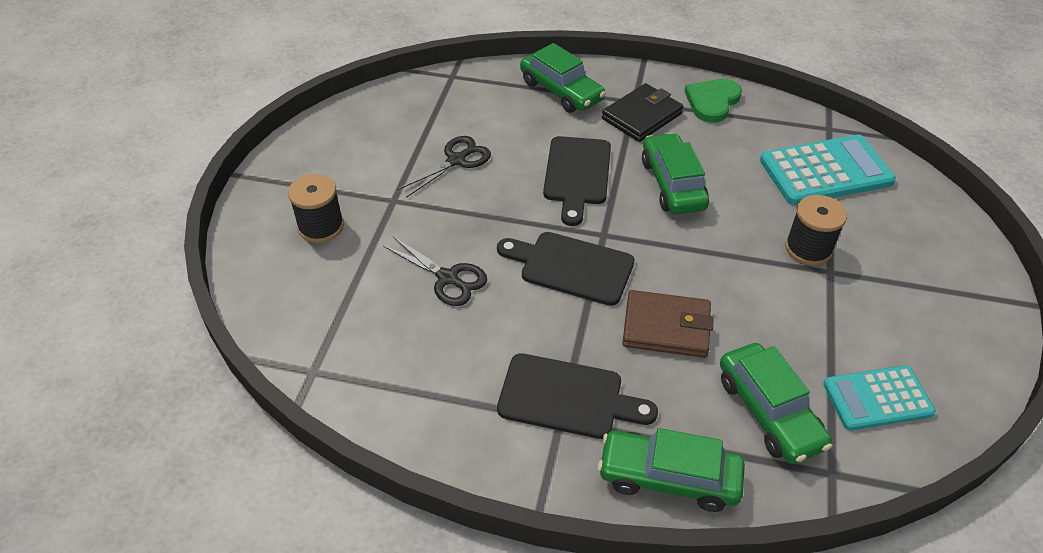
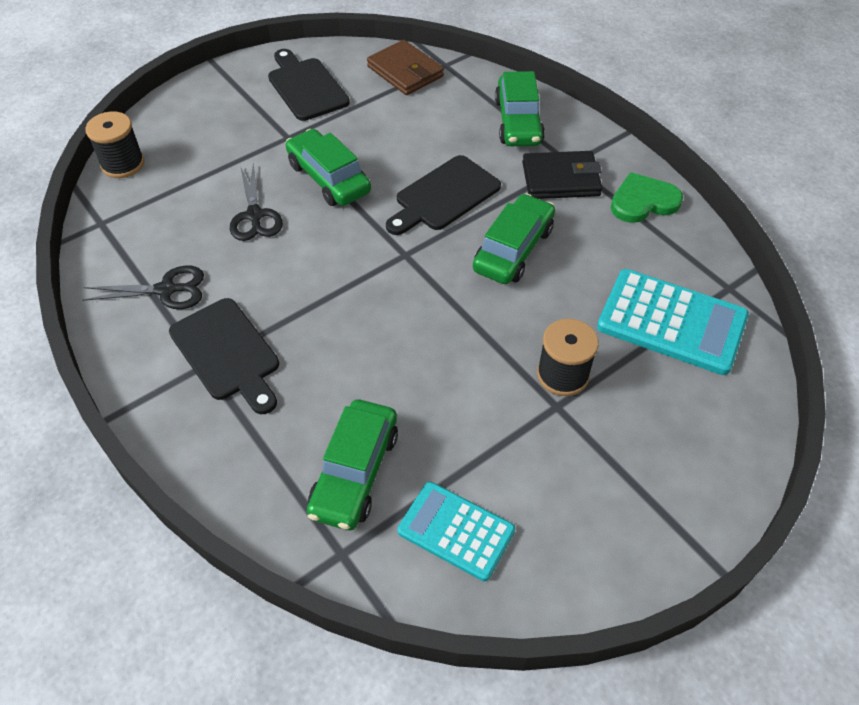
camera: 40 degrees right, 5 degrees up
(321, 227) = (219, 128): black spool -> black spool (123, 164)
(456, 160) = (367, 133): black scissors -> black scissors (166, 290)
(571, 267) = (349, 263): black cutting board -> black cutting board (306, 87)
(666, 327) = (360, 355): brown wallet -> brown wallet (405, 72)
(668, 477) = (222, 459): green car -> green car (329, 178)

